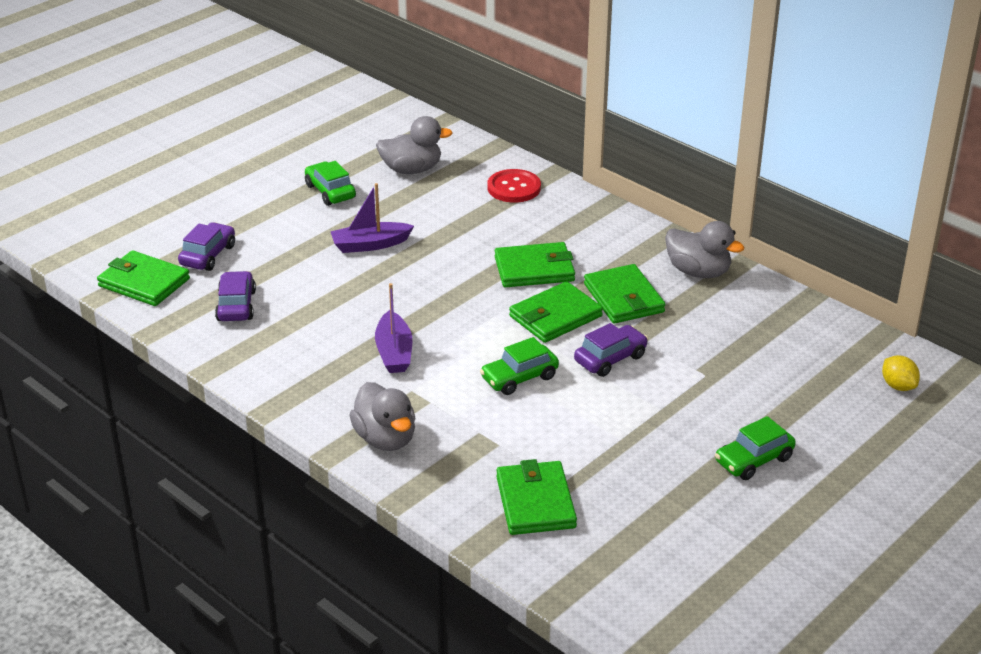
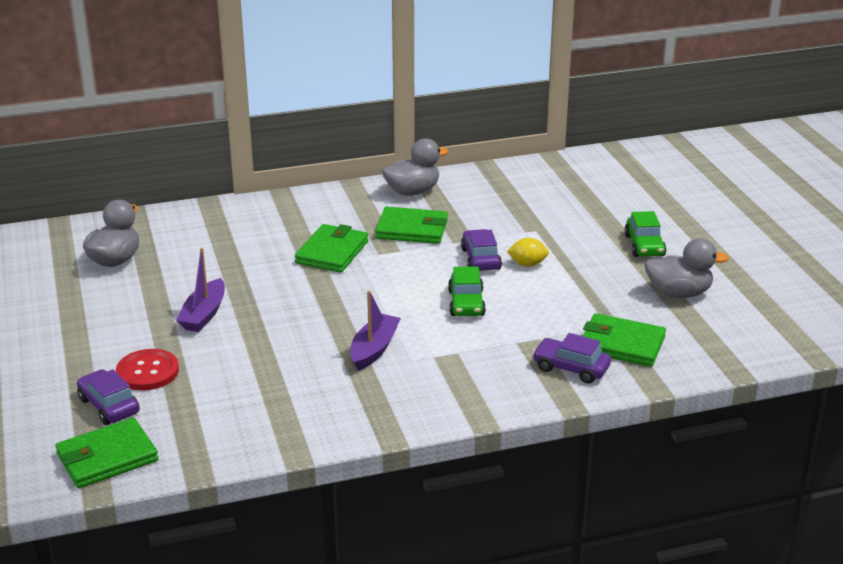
camera: 60 degrees left, 5 degrees down
(236, 306) = (212, 412): purple car -> purple car (571, 368)
(330, 191) = (93, 310): green car -> none
(385, 439) = (486, 388): grey duck -> grey duck (678, 293)
(394, 352) = (374, 349): purple boat -> purple boat turned 90 degrees counterclockwise
(514, 188) = (208, 224): red button -> red button (147, 372)
(555, 316) = (404, 263): green wallet -> none
(898, 386) = (611, 172): yellow lemon -> yellow lemon (527, 264)

